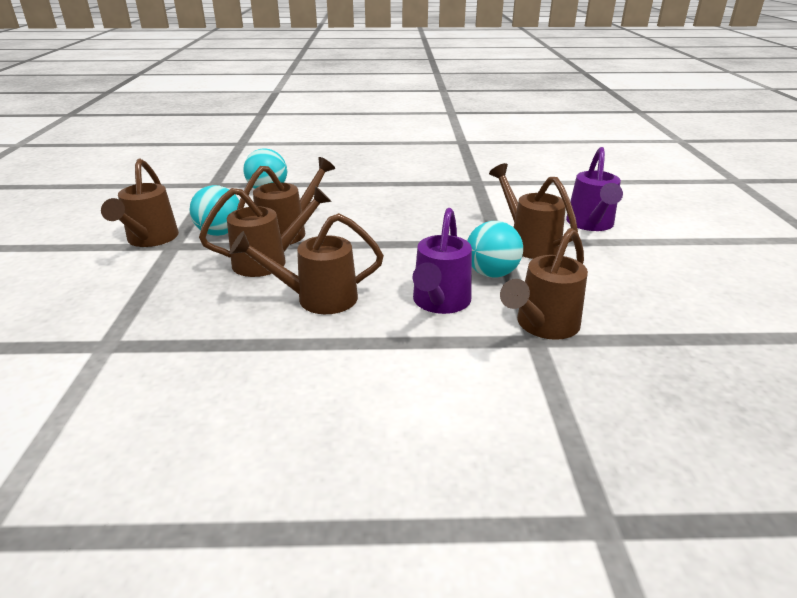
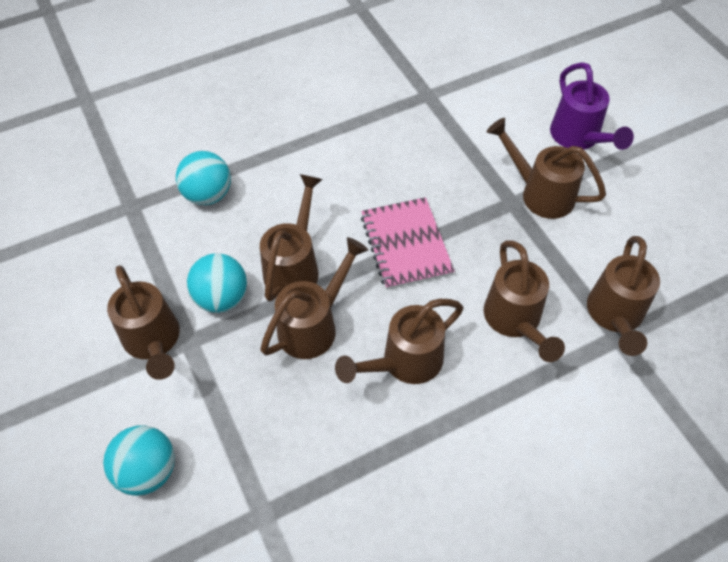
camera: 25 degrees left, 25 degrees up
(385, 242) = (406, 245): none -> pink notebook
(439, 303) = (515, 321): purple watering can -> brown watering can
(491, 273) = (534, 257): turquoise ball -> turquoise ball (148, 470)

